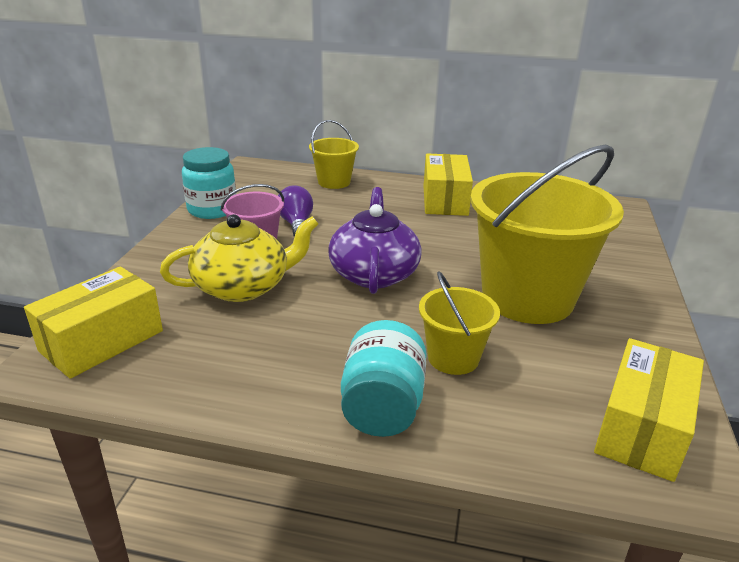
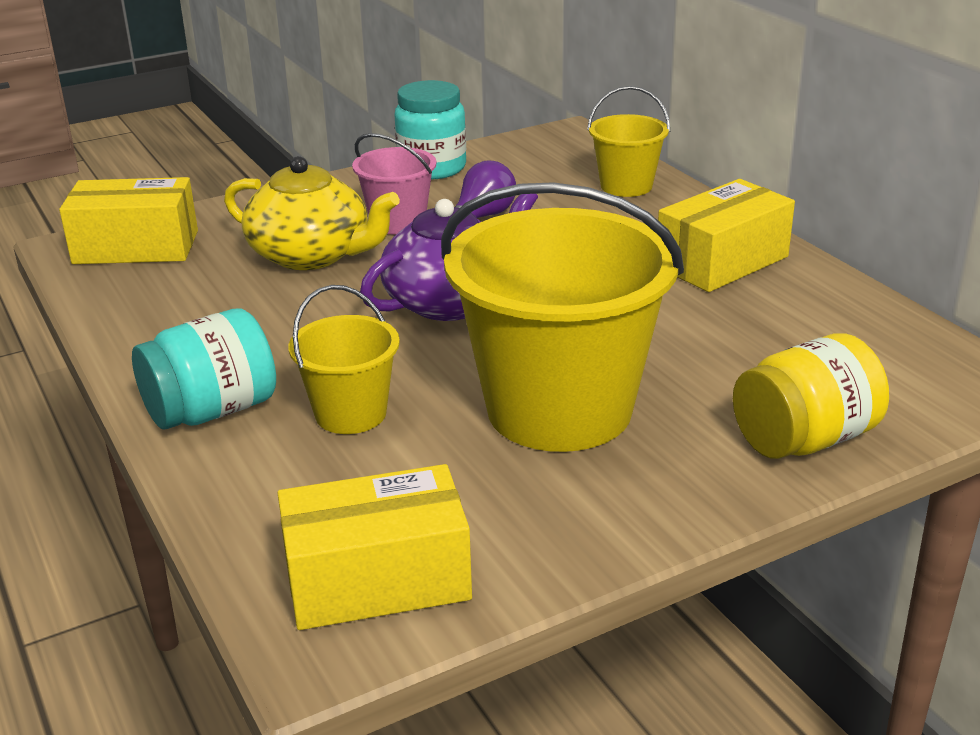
camera: 50 degrees right, 0 degrees up
(622, 258) = (804, 440): none -> yellow jar

